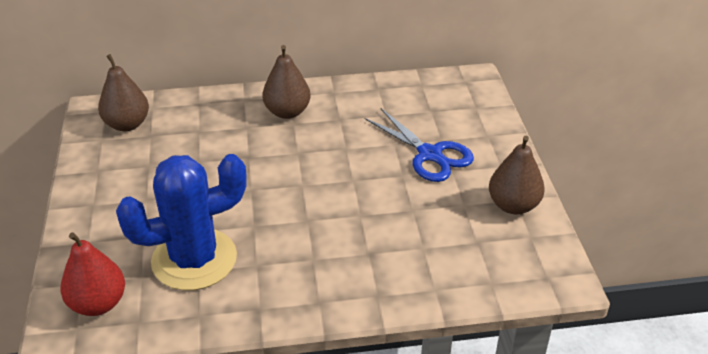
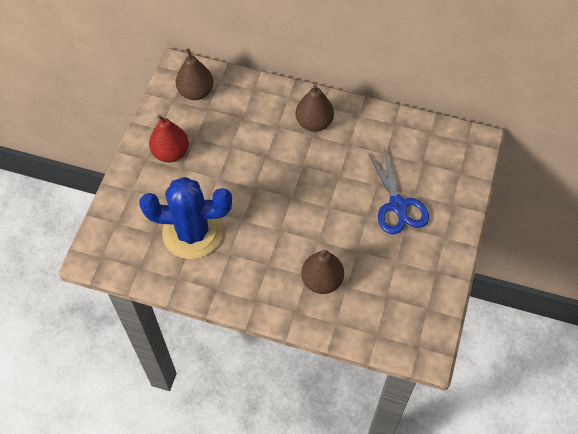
camera: 25 degrees right, 20 degrees up
(98, 303) = (121, 243): red pear -> red pear (171, 153)
(513, 205) = (432, 277): brown pear -> brown pear (322, 280)

